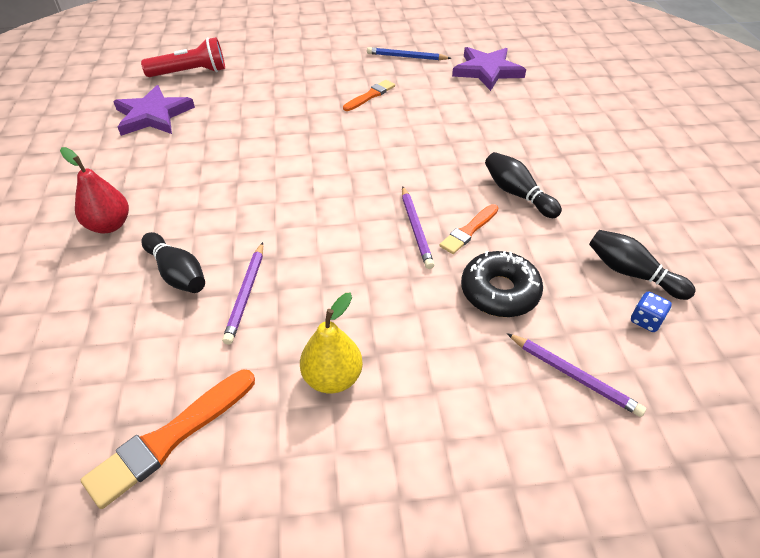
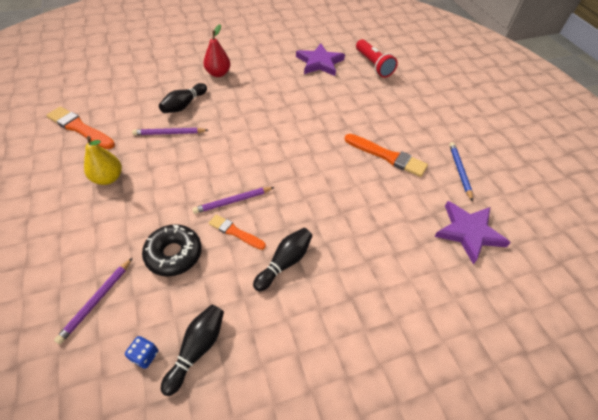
camera: 75 degrees right, 5 degrees up
(370, 96) = (387, 156): orange brush -> orange brush, size x1.62

